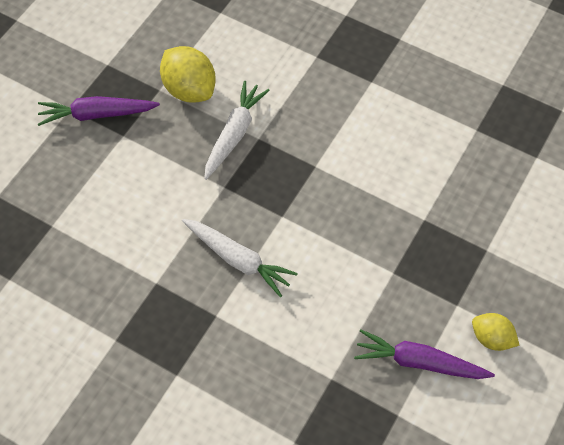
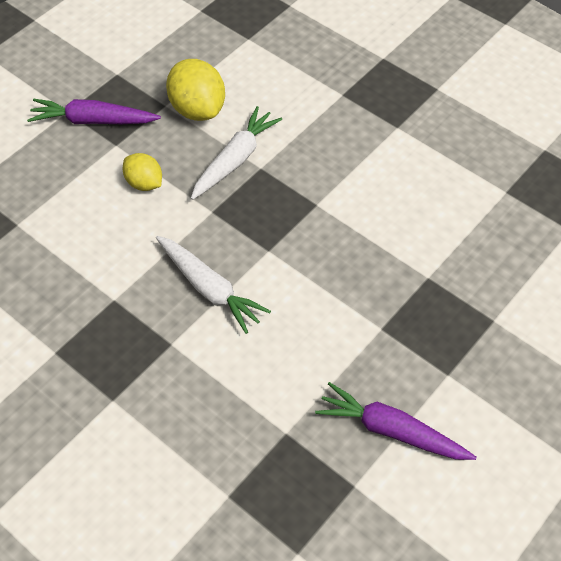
camera: 10 degrees right, 5 degrees down
(491, 338) = (481, 418): yellow lemon -> yellow lemon (144, 183)

